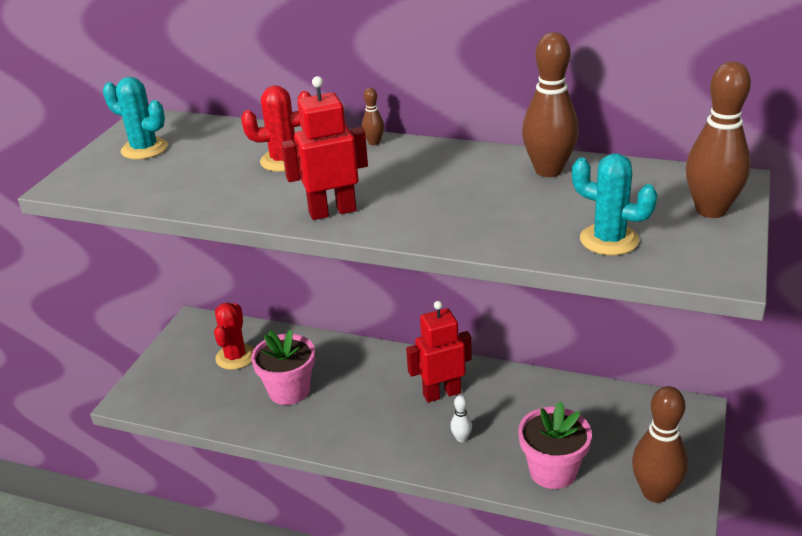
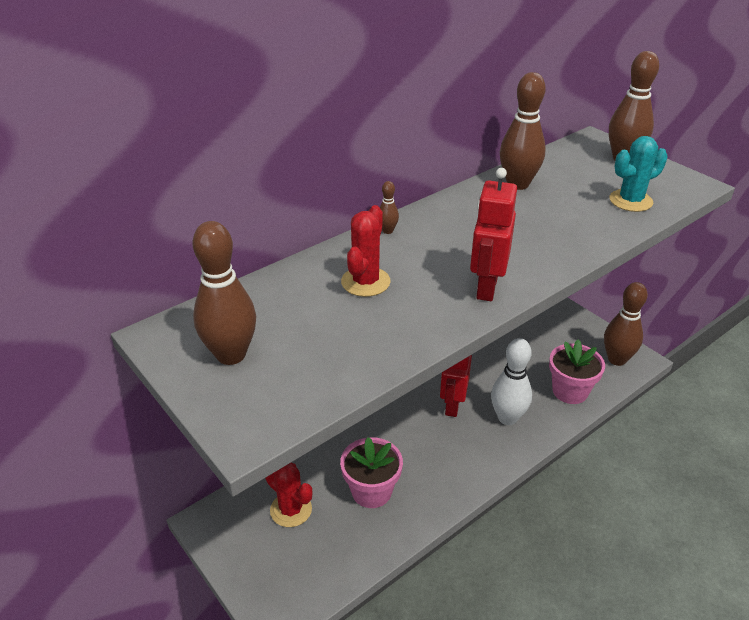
camera: 60 degrees left, 5 degrees up
(144, 149) = (231, 355): turquoise cactus -> brown bowling pin
(461, 438) = (507, 418): white bowling pin -> white bowling pin, size x2.25

